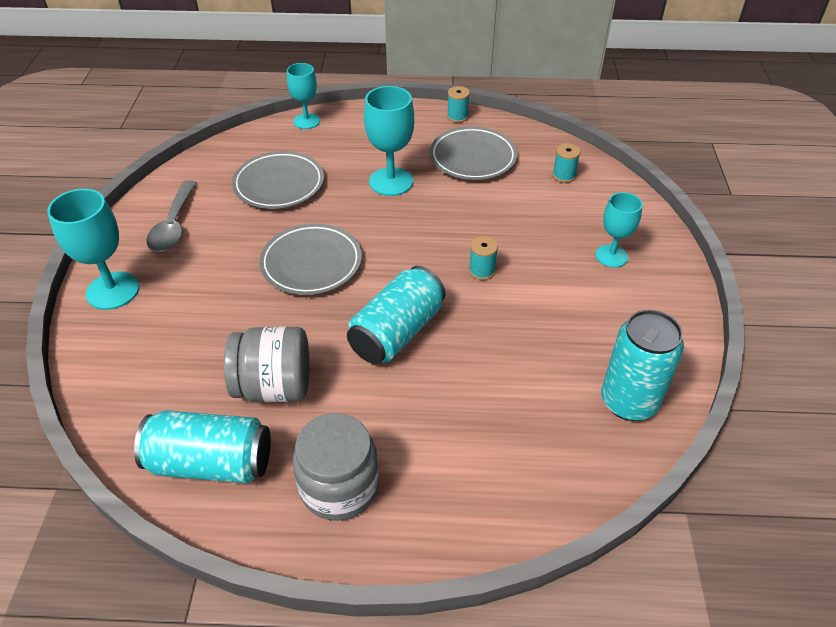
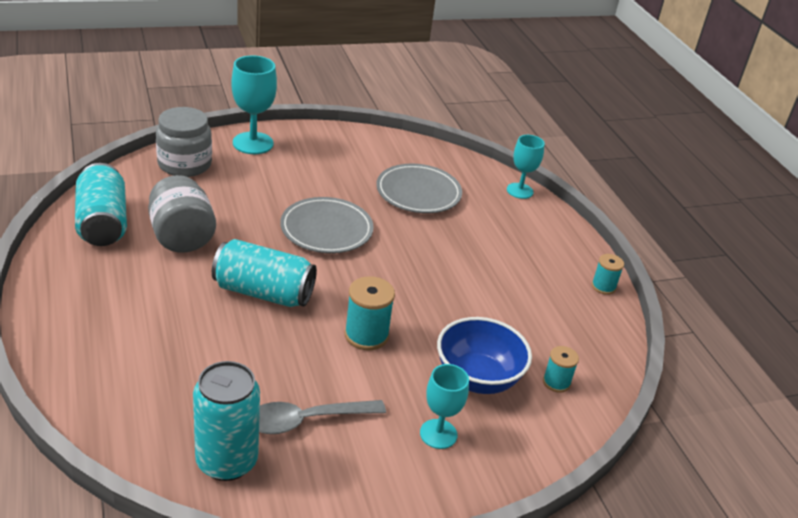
camera: 65 degrees right, 10 degrees down
(174, 225) = (337, 152): grey spoon -> grey spoon (306, 421)
(339, 486) = (92, 288): grey jar -> grey jar (184, 164)
(391, 182) = (464, 257): turquoise goblet -> none
(473, 158) = (539, 307): grey plate -> none
(482, 271) = (366, 335): turquoise spool -> turquoise spool, size x1.62
(551, 217) = (477, 378): none -> blue bowl

